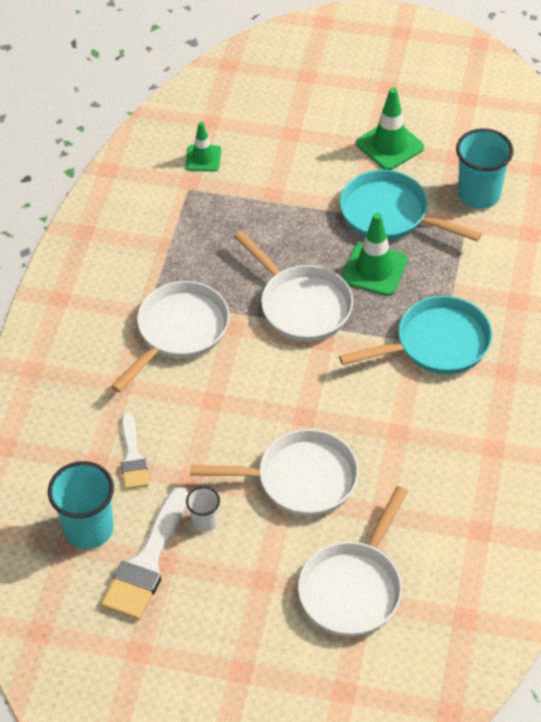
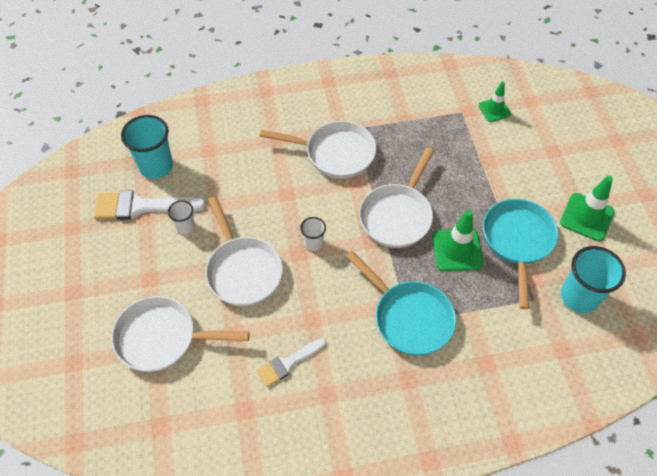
camera: 65 degrees right, 5 degrees up
(132, 457) = (221, 167): white brush -> white brush (288, 363)
(297, 397) = (313, 243): none -> white cup

